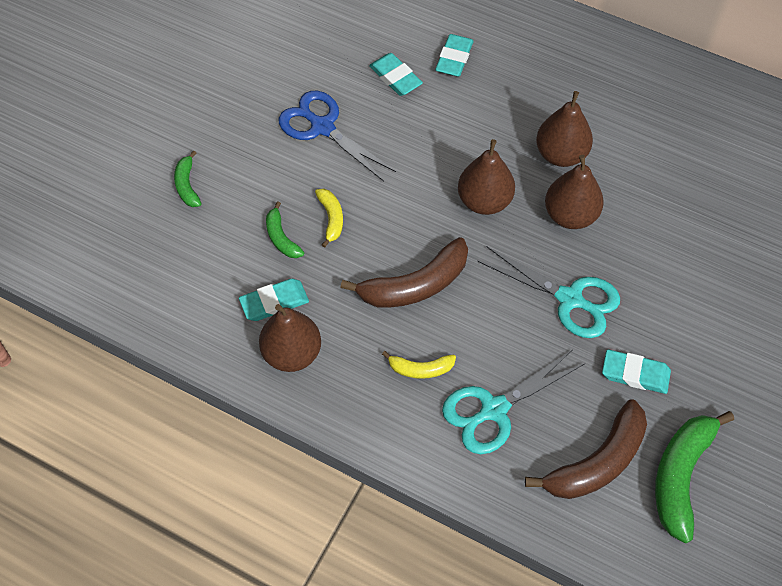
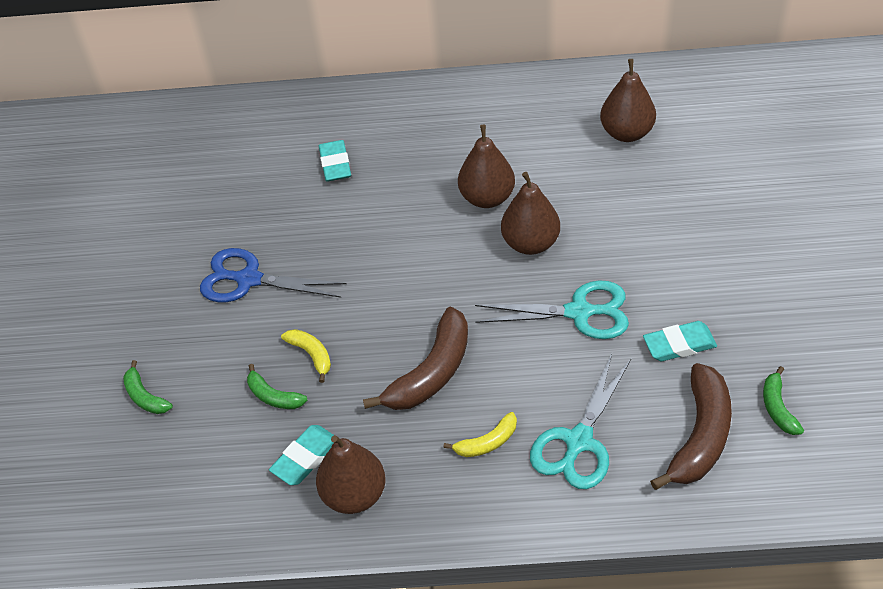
camera: 25 degrees left, 10 degrees down
(395, 77) = (291, 205): turquoise eraser -> none
(484, 201) = (445, 269): brown pear -> brown pear (626, 133)
(680, 476) = (778, 408): green banana -> green banana, size x0.52

